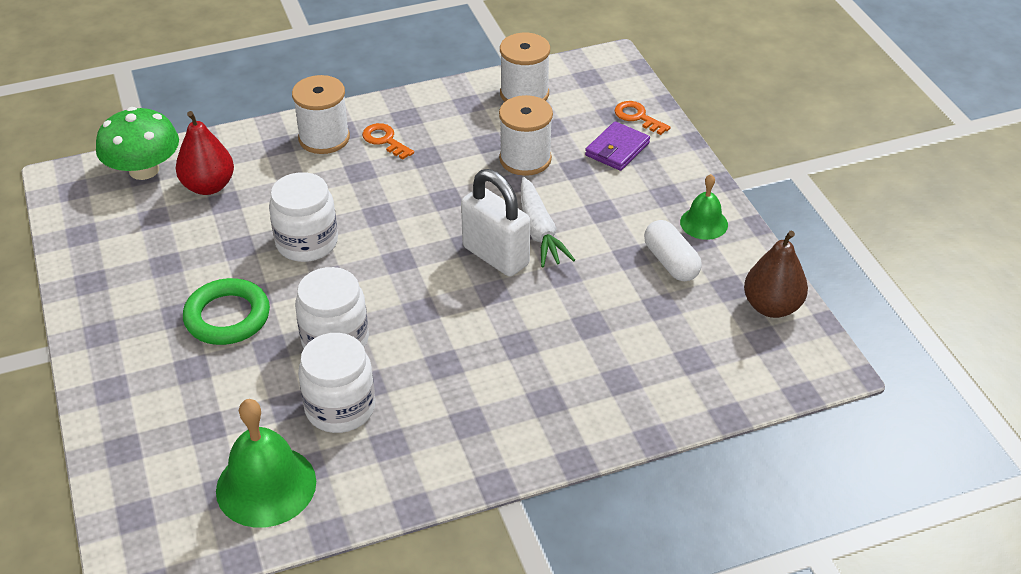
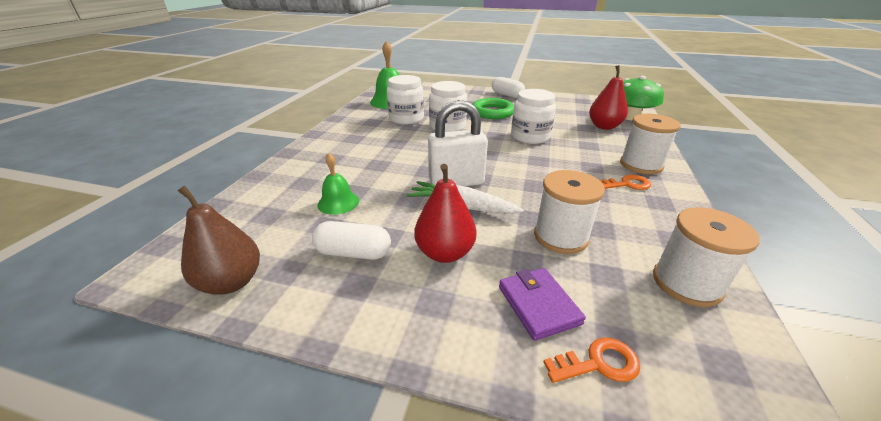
camera: 125 degrees right, 10 degrees down
(108, 335) = (507, 95): none -> white capsule
(614, 212) = (445, 253): none -> red pear
(704, 223) = (368, 304): green bell -> green bell (338, 202)

